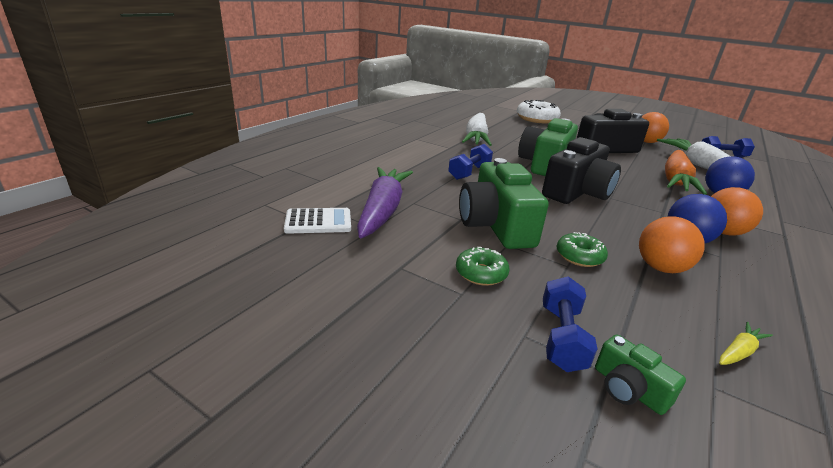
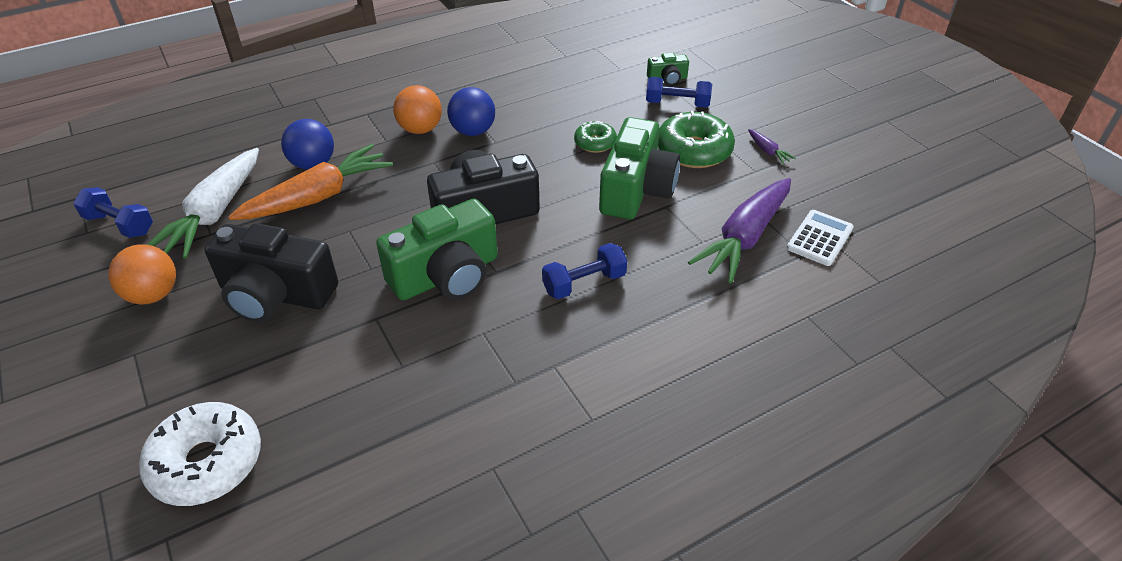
camera: 150 degrees left, 15 degrees up
(318, 222) = (819, 238): white calculator -> white calculator turned 105 degrees clockwise
(399, 295) = (767, 151): none -> purple carrot
(476, 138) = (468, 392): white carrot -> none
(481, 273) = (693, 150): green donut -> green donut, size x1.77
(561, 337) = (677, 104): blue dumbbell -> blue dumbbell turned 60 degrees clockwise
(628, 389) = (667, 79): green camera -> green camera turned 90 degrees clockwise
(660, 268) = (541, 119): orange ball -> none
(739, 351) = (579, 74): yellow carrot -> none

